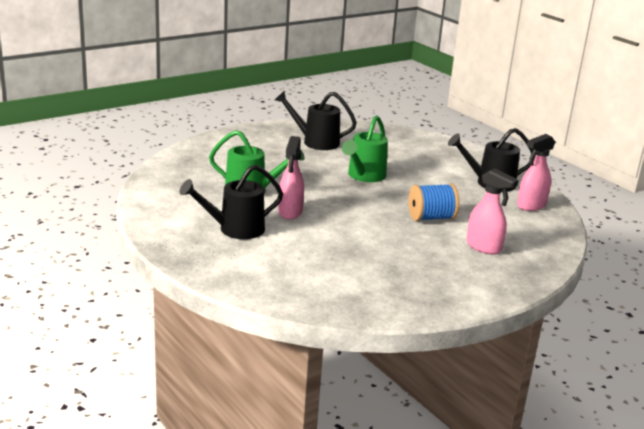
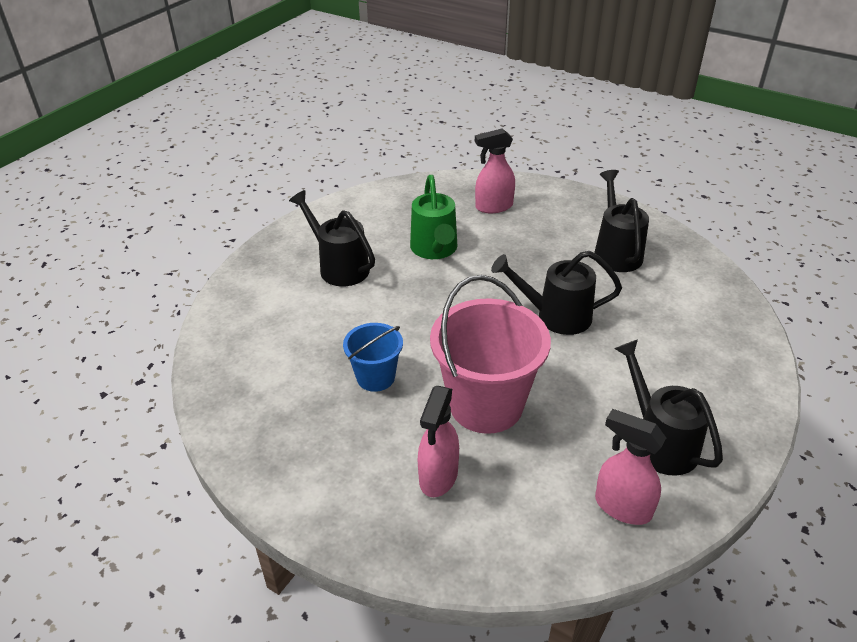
camera: 70 degrees right, 15 degrees up
(290, 212) = (406, 289): pink spray bottle -> pink spray bottle (493, 207)
(364, 176) = (555, 316): green watering can -> black watering can
(379, 245) = (375, 377): none -> blue bucket
(431, 218) = (486, 405): blue spool -> pink bucket

